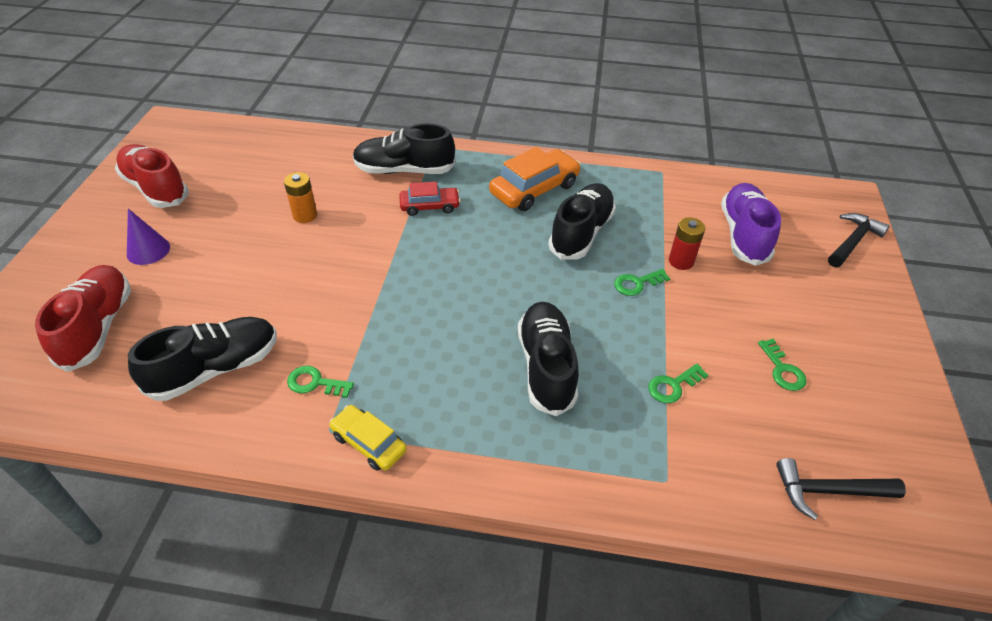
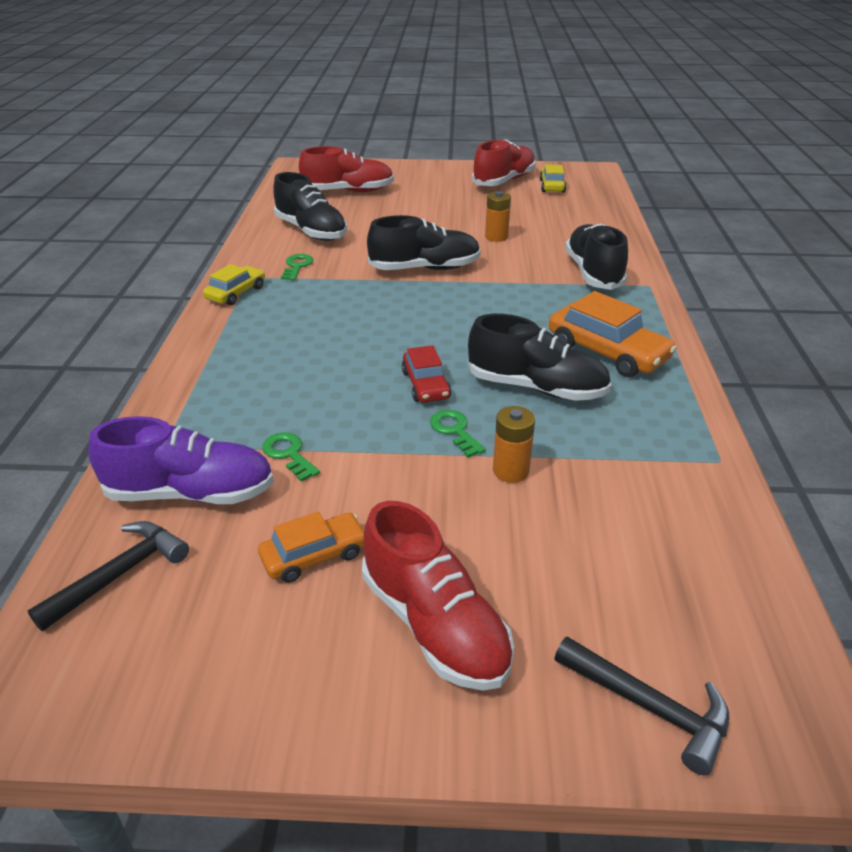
camera: 85 degrees right, 10 degrees down
(148, 250) = (430, 191): purple cone -> none
(194, 158) = (552, 186): none -> yellow car
(429, 206) = (539, 291): red car -> red car (425, 385)
(546, 367) = (316, 370): black shoe -> black shoe (425, 268)
(681, 261) = (510, 471): red battery -> orange battery
(743, 235) = (599, 543): purple shoe -> purple shoe (191, 493)
(782, 369) = (314, 555): green key -> orange car
(825, 313) = (434, 624): none -> red shoe
(829, 491) = (119, 574): black hammer -> black hammer turned 45 degrees clockwise

